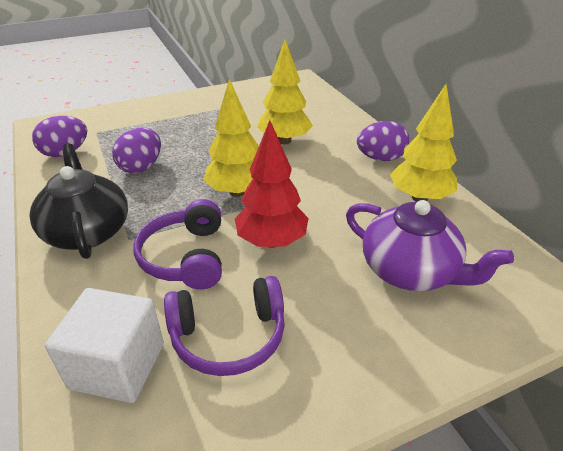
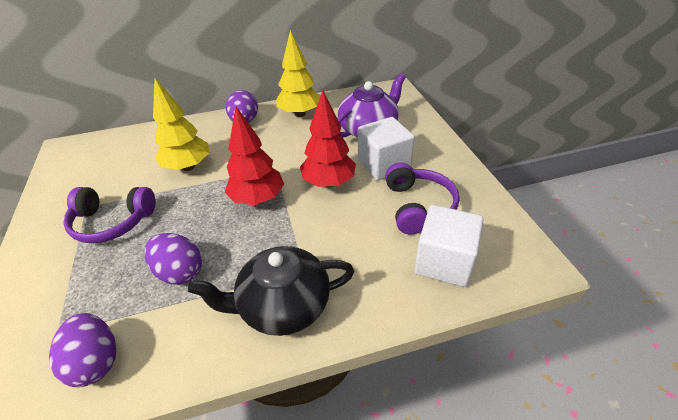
camera: 80 degrees left, 5 degrees up
(185, 257) = (337, 230): purple headphones -> purple headphones (112, 222)
(237, 192) = (257, 199): yellow tree -> red tree
(322, 293) = (383, 164): none -> white cube

